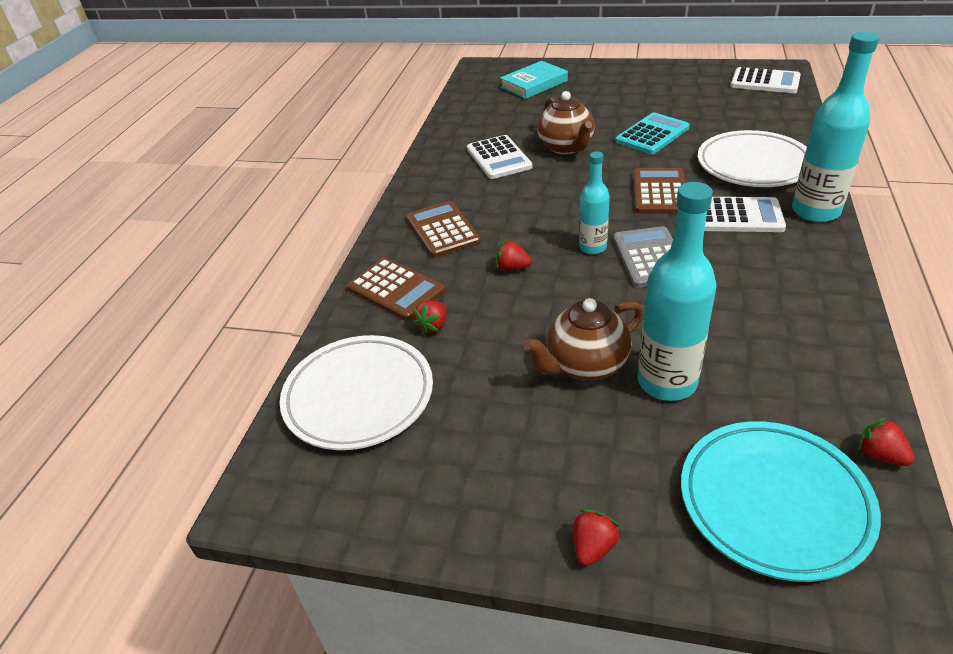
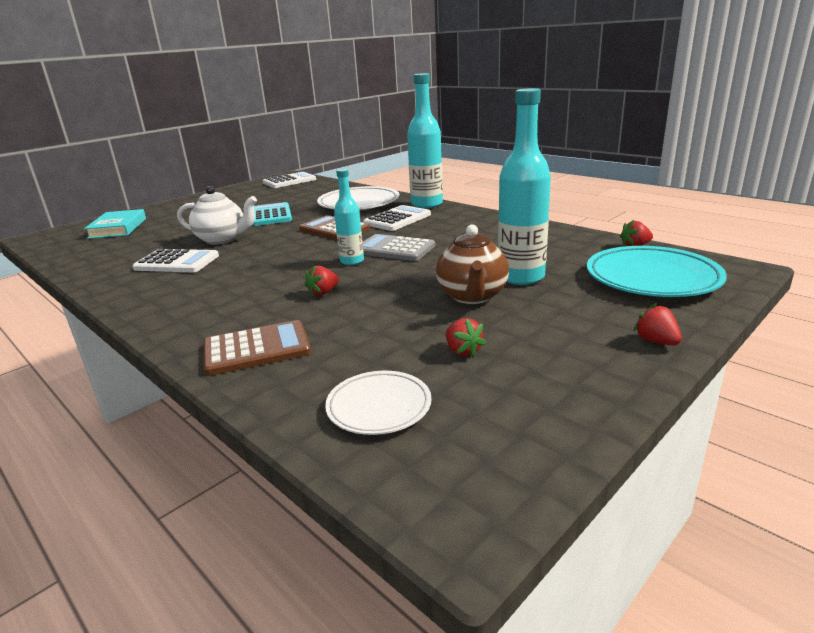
camera: 60 degrees left, 15 degrees down
(359, 397) = (379, 407): white plate -> white plate, size x0.58
(433, 326) = (338, 343): red strawberry -> red strawberry (463, 351)
(443, 230) = (218, 307): brown calculator -> none
(566, 147) = (222, 239): brown teapot -> white teapot

